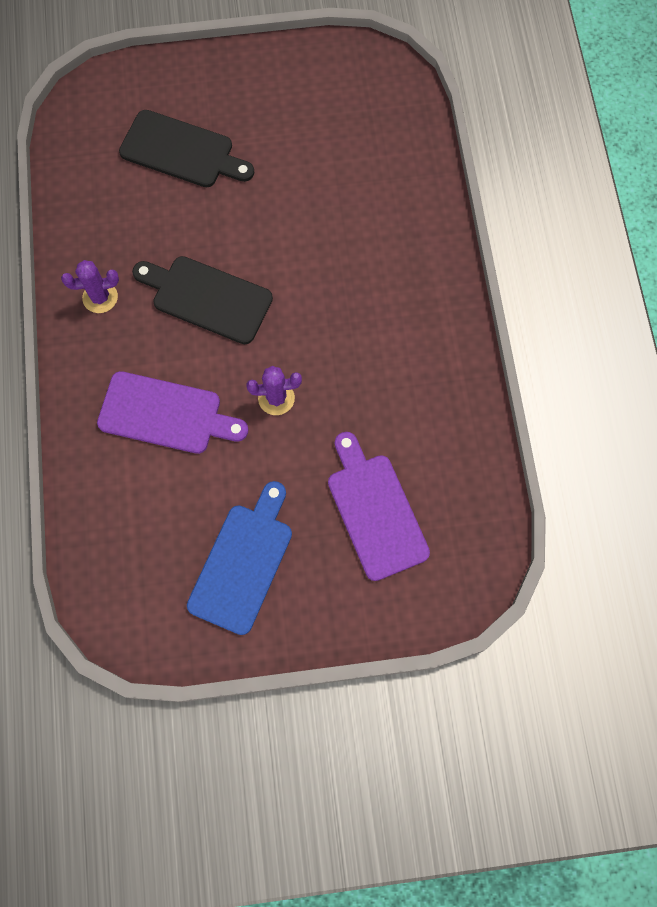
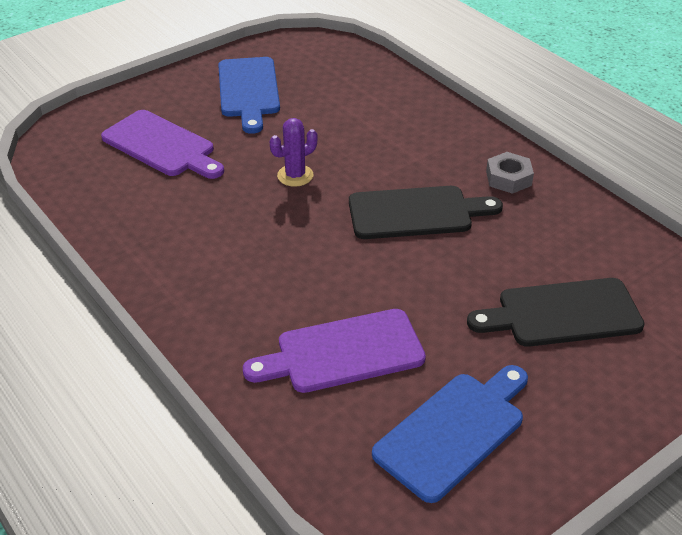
camera: 150 degrees right, 30 degrees down
(100, 297) = (508, 178): purple cactus -> grey nut
(165, 414) = (379, 136): purple cutting board -> purple cutting board (343, 353)
(323, 107) = (453, 431): none -> blue cutting board

